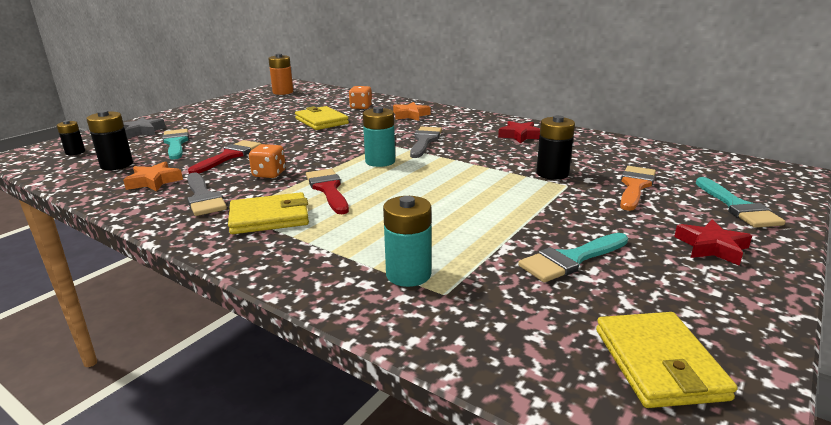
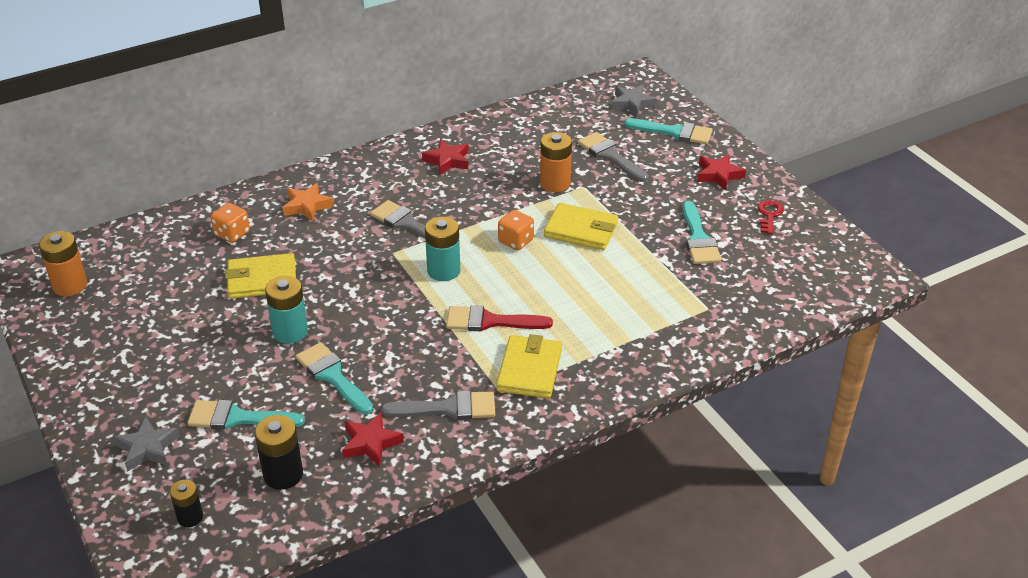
camera: 65 degrees left, 15 degrees up
(154, 181) = (370, 443): orange star -> red star
(229, 156) = (332, 376): red brush -> turquoise brush
(269, 174) = (417, 353): orange dice -> orange dice (516, 241)
(408, 274) = (675, 317): turquoise battery -> turquoise battery (290, 332)
(552, 173) = (555, 183): black battery -> orange battery
(635, 186) = (610, 156): orange brush -> grey brush
(659, 363) = (814, 257): yellow wallet -> yellow wallet (581, 230)
(695, 300) = (769, 215): none -> red key
(738, 178) = (632, 104): none -> grey star

